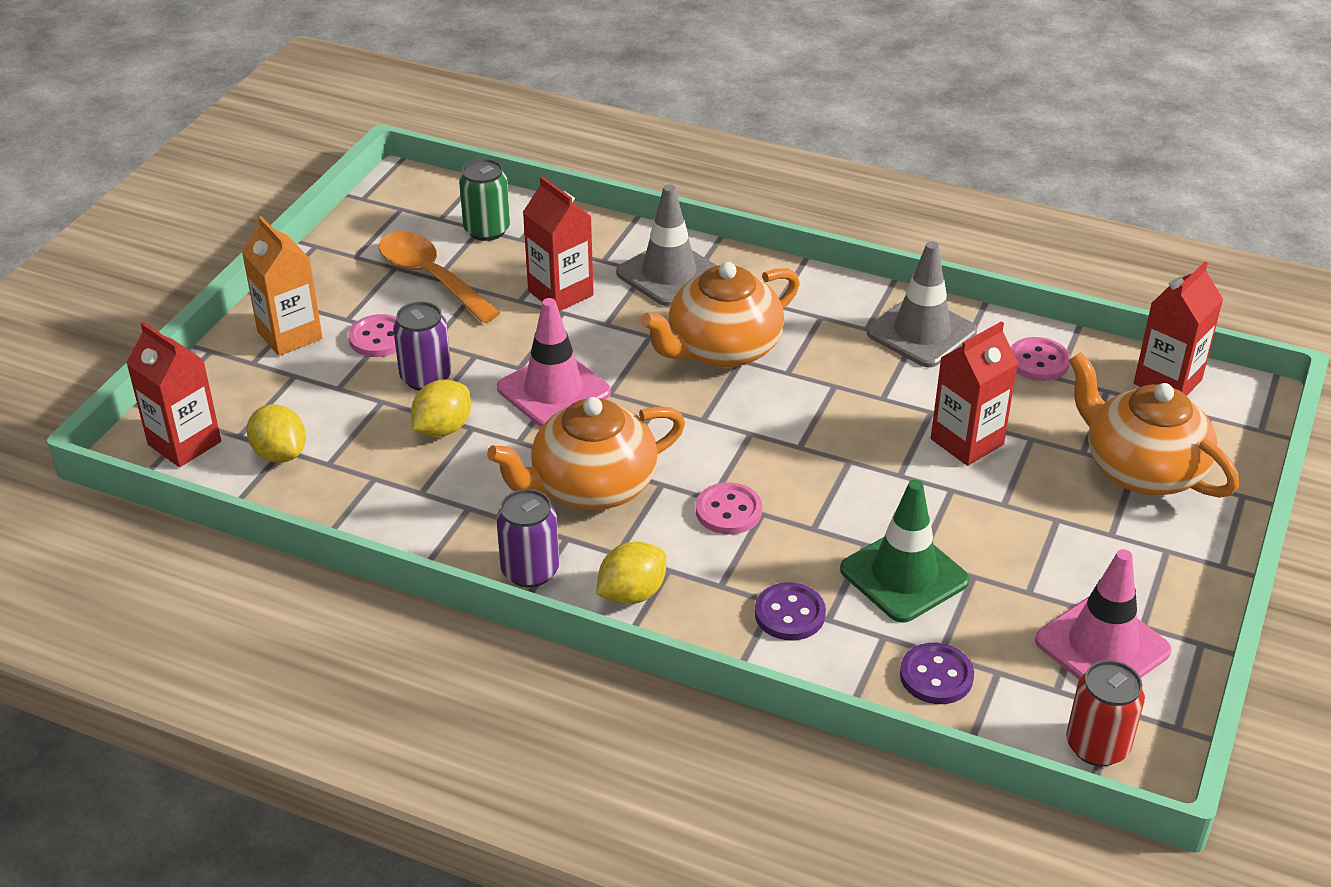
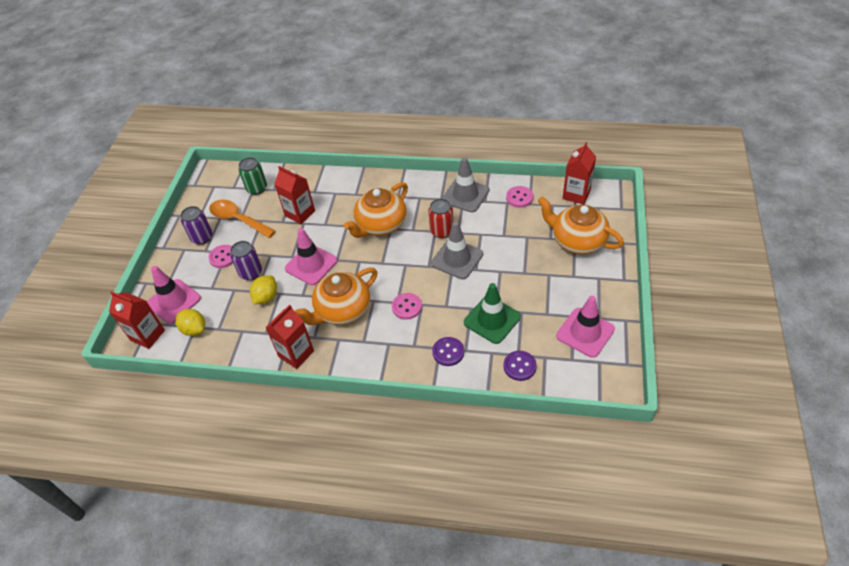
camera: 10 degrees left, 10 degrees up
(255, 395) = (174, 301): none -> pink traffic cone
(290, 335) = (181, 266): orange carton -> none
(530, 571) = (327, 360): purple can -> purple can (202, 237)
(632, 594) = (376, 360): yellow lemon -> none
(669, 274) = (346, 192): grey traffic cone -> grey traffic cone (457, 259)
(967, 442) = (500, 245): red carton -> red carton (296, 354)
(1097, 746) = (596, 382): red can -> red can (442, 231)

